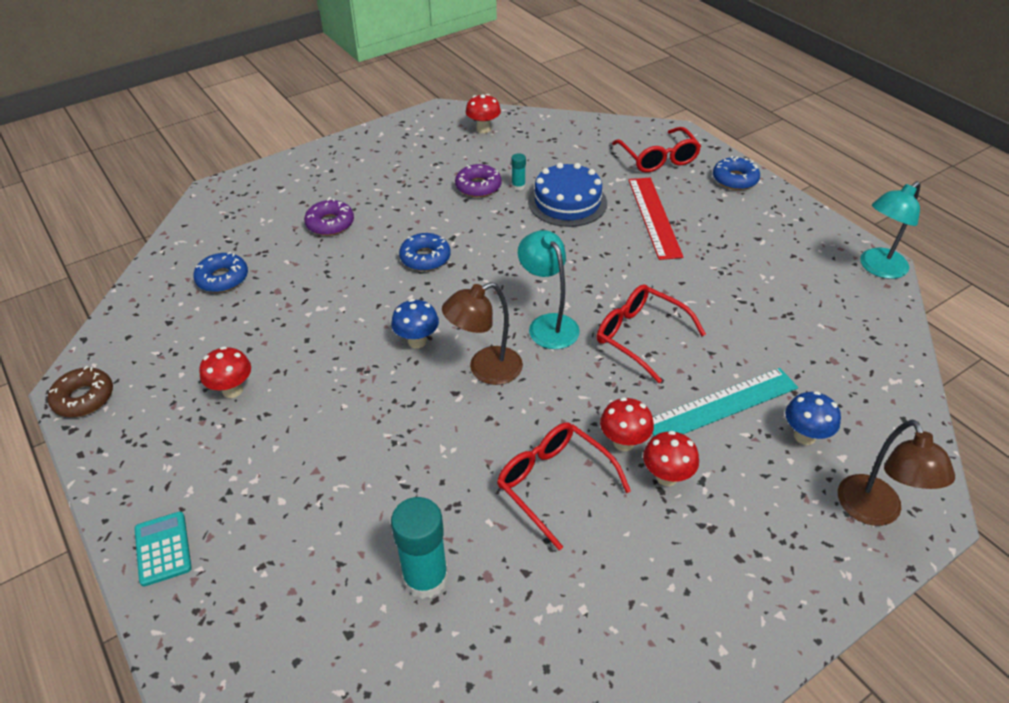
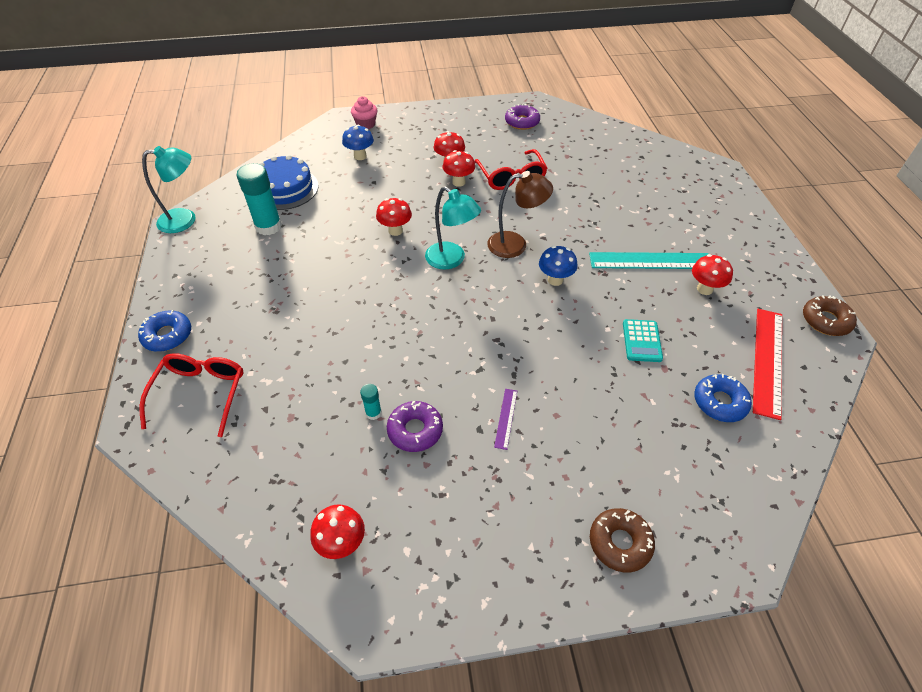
camera: 155 degrees left, 5 degrees up
(163, 549) = (742, 213): turquoise calculator -> turquoise calculator (641, 341)
(301, 176) = (620, 543): none -> brown donut
(330, 224) = (598, 437): purple donut -> purple donut (522, 122)
(411, 213) = (506, 418): none -> purple ruler
(425, 258) = (516, 354): blue donut -> none
(425, 578) = (598, 163): turquoise glue stick -> turquoise glue stick (268, 226)
(548, 324) = (451, 260): turquoise lamp -> turquoise lamp turned 45 degrees counterclockwise
(567, 202) = (343, 370): blue cake -> blue cake (285, 189)
(641, 337) = (395, 231): red glasses -> red mushroom
(654, 217) = (284, 322): red ruler -> red ruler (767, 361)
(722, 405) = (386, 181): turquoise ruler -> turquoise ruler (650, 261)
(874, 512) = (365, 124): brown lamp -> pink cupcake

